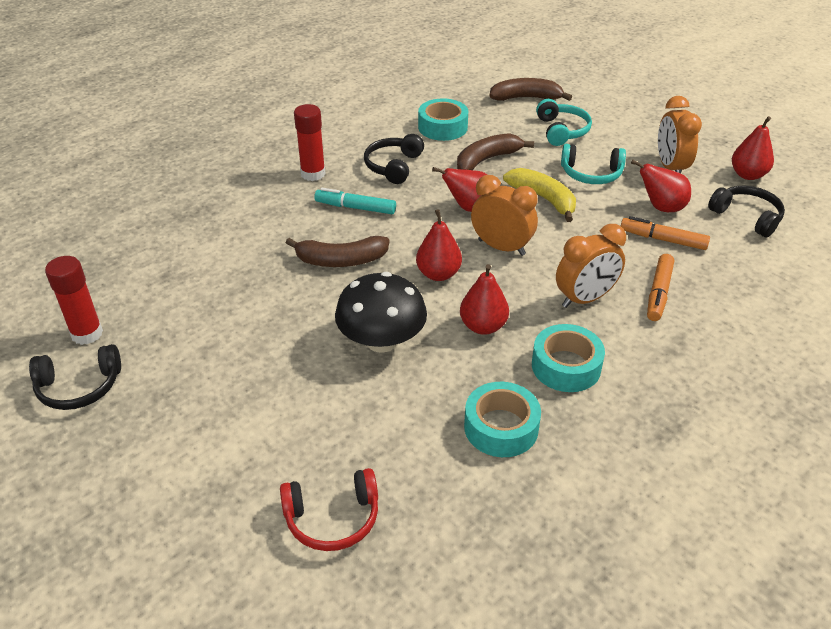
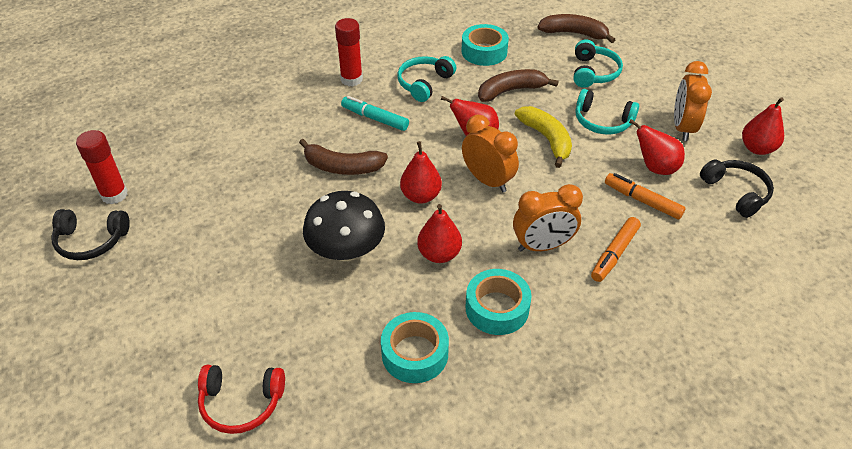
camera: 15 degrees right, 5 degrees up
(393, 166) = (424, 83): black headphones -> turquoise headphones

